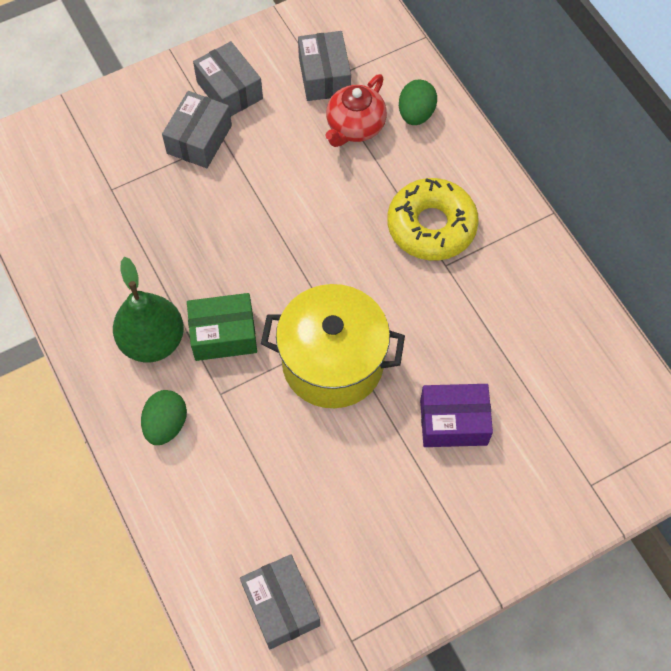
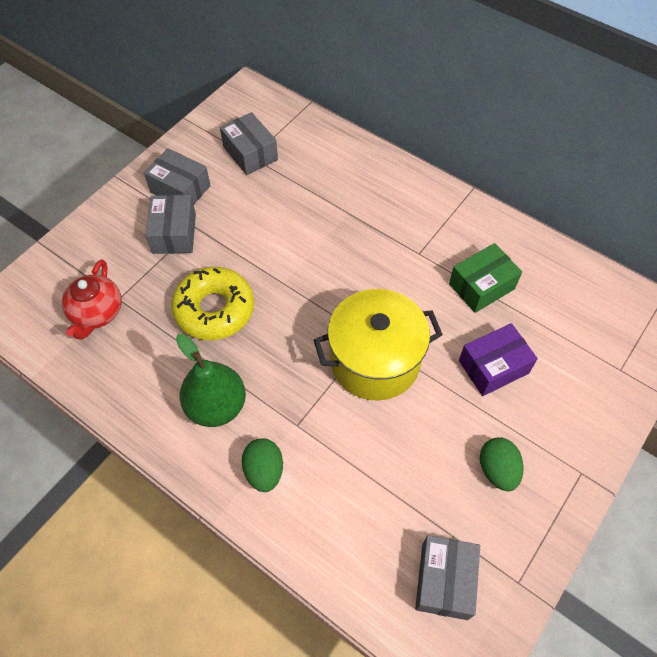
camera: 25 degrees left, 5 degrees down
(224, 334) = (274, 376): green box -> green box (481, 286)
(281, 605) = (444, 581): grey box -> grey box turned 60 degrees clockwise
(355, 127) = (293, 180): red teapot -> red teapot (97, 313)
(416, 114) = (335, 155): green egg -> green egg (497, 470)
(431, 226) = (392, 229): yellow donut -> yellow donut (214, 309)

